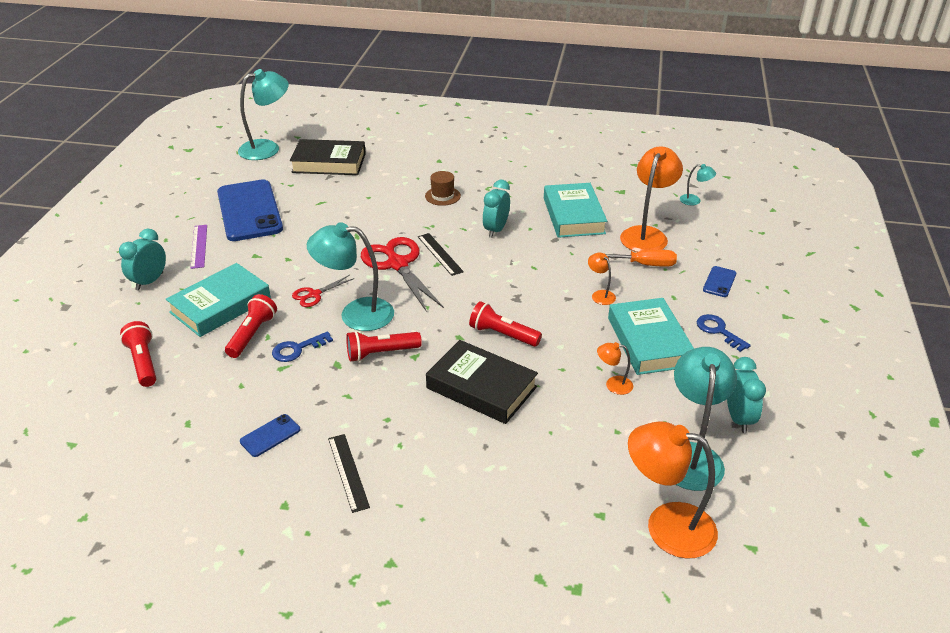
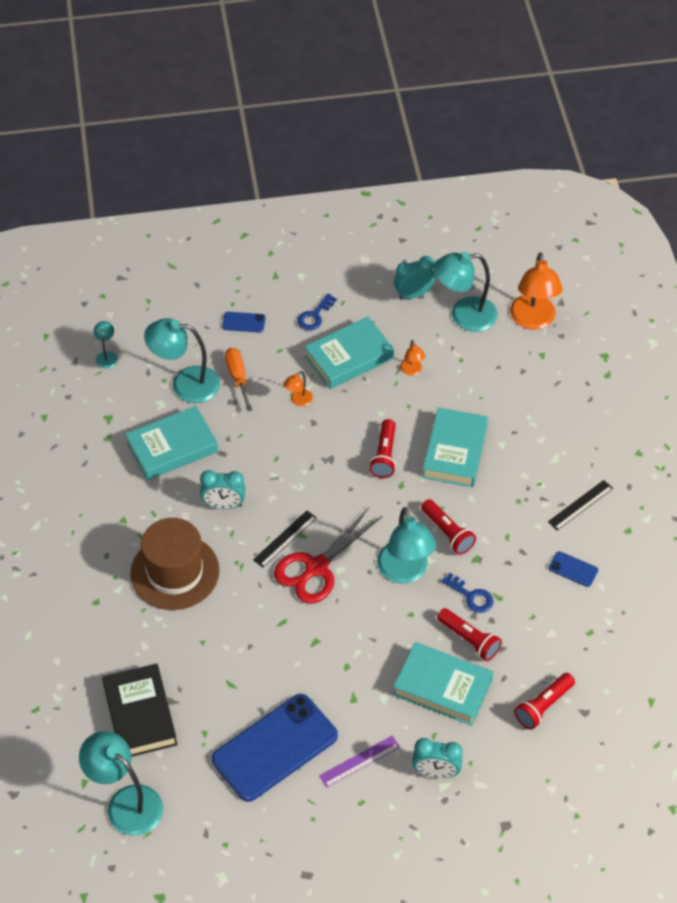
camera: 110 degrees left, 15 degrees up
(252, 334) = (469, 640): red flashlight -> red flashlight turned 135 degrees counterclockwise
(314, 294) = (392, 617): red scissors -> none
(442, 196) = (175, 572): brown hat -> brown hat, size x2.15
(481, 387) = (455, 452): black book -> turquoise book
(646, 234) = (185, 384): orange lamp -> turquoise lamp

